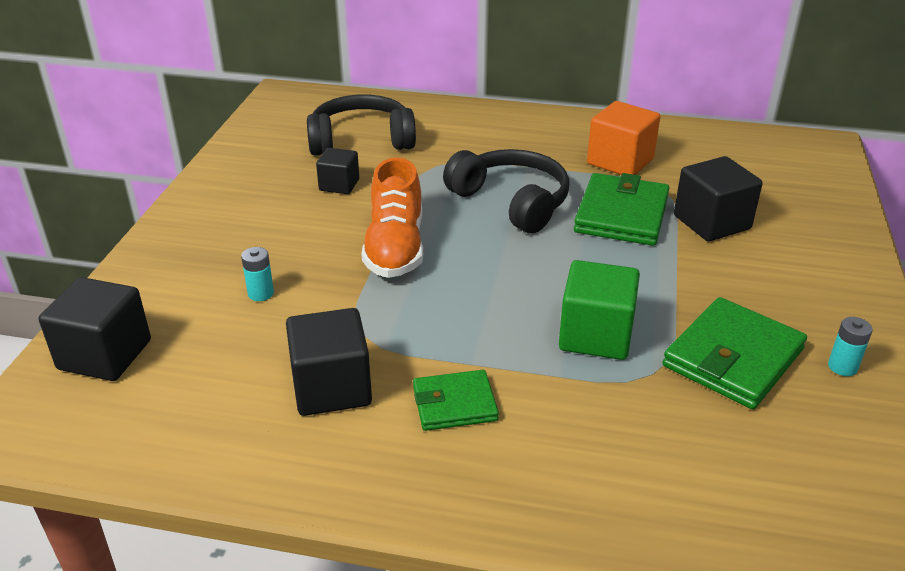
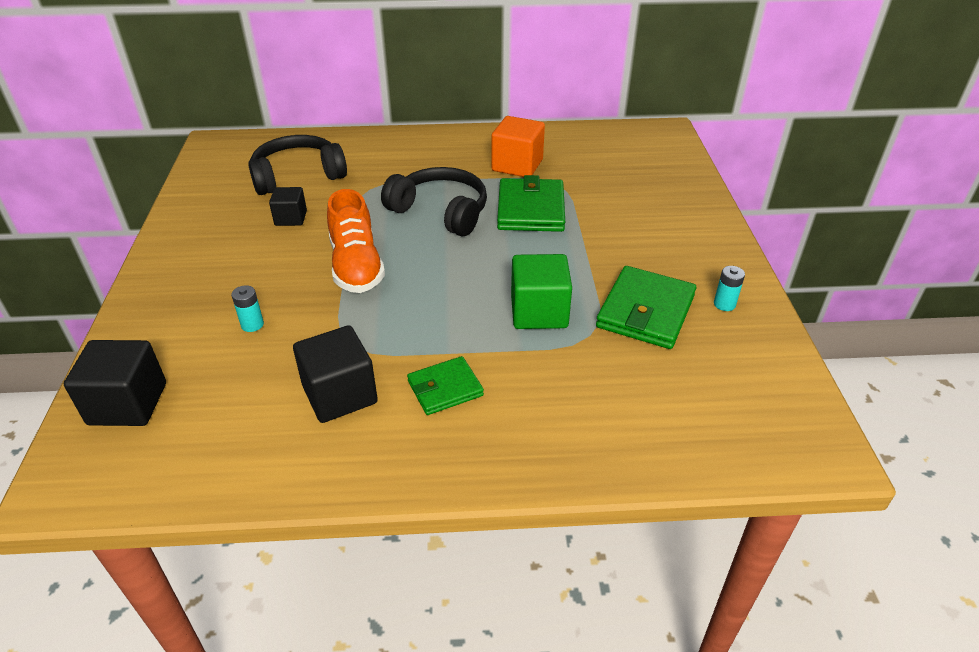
camera: 15 degrees left, 5 degrees up
(711, 222) = (601, 206): black cube -> none

